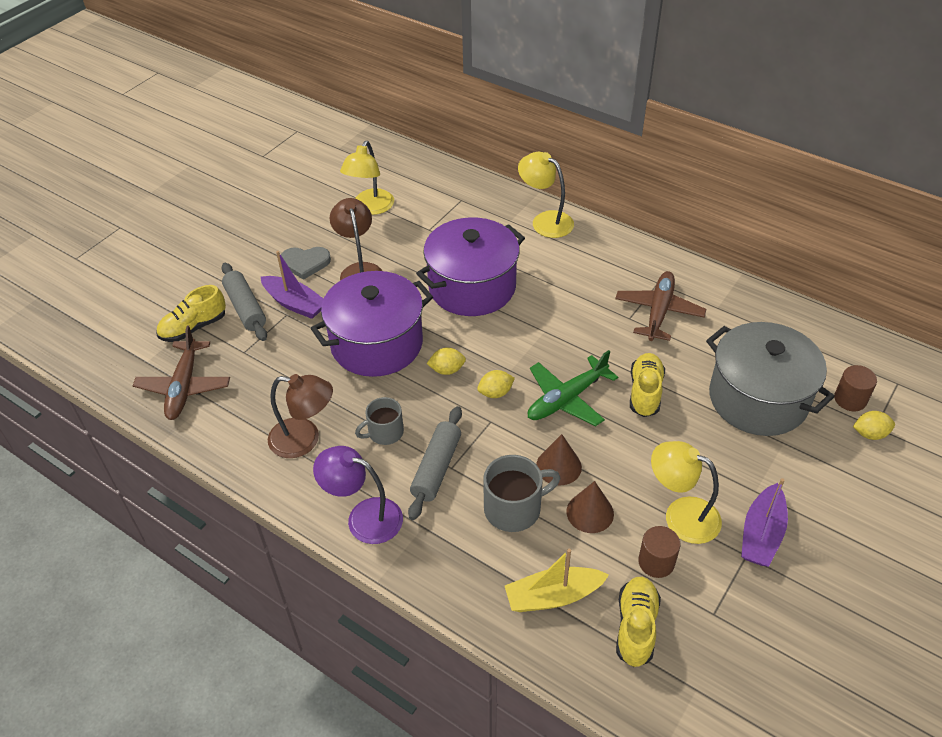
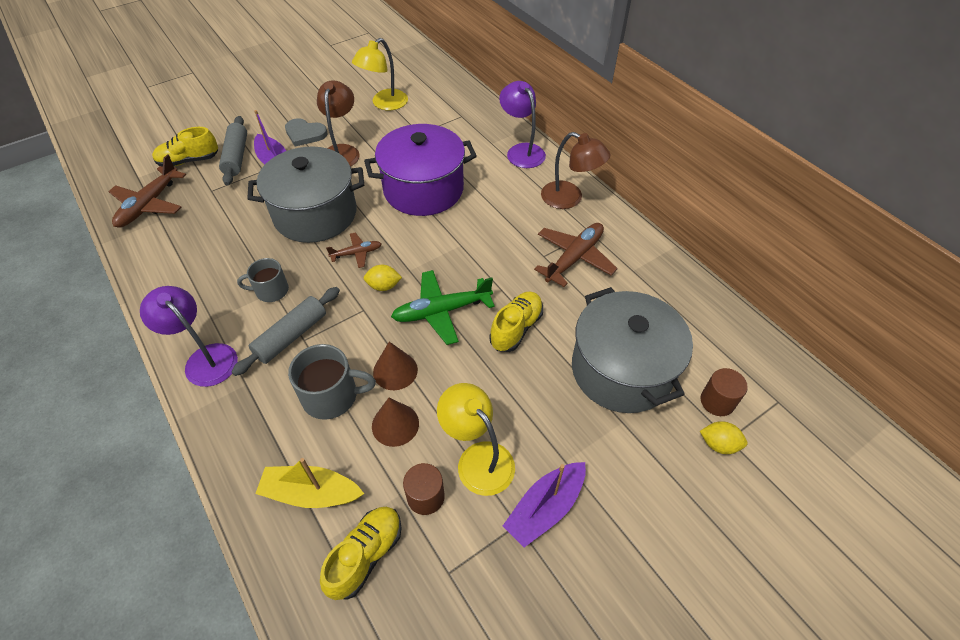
camera: 20 degrees right, 5 degrees up
(304, 440) = (205, 276): brown lamp -> brown lamp (569, 198)
(377, 343) = (315, 214): purple pot -> grey pot
(447, 370) = (356, 253): yellow lemon -> brown plane
(545, 221) = (521, 151): yellow lamp -> purple lamp

